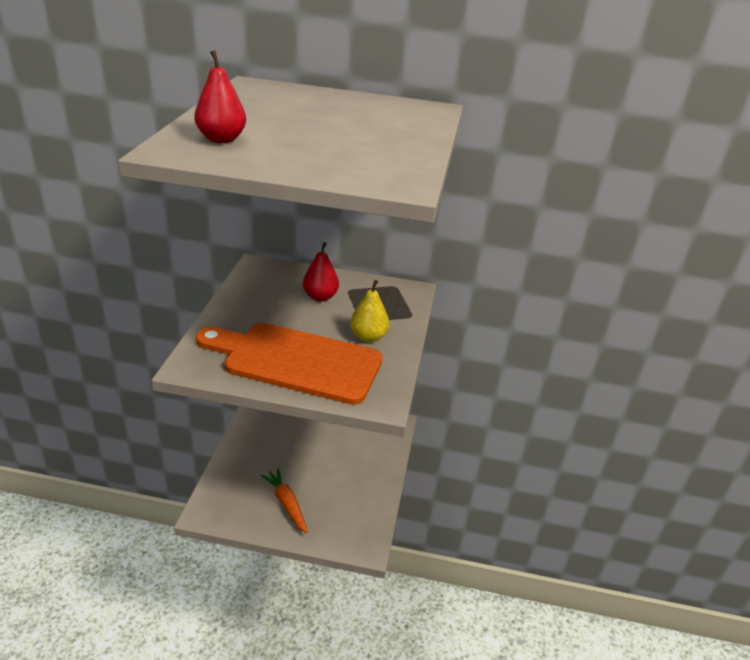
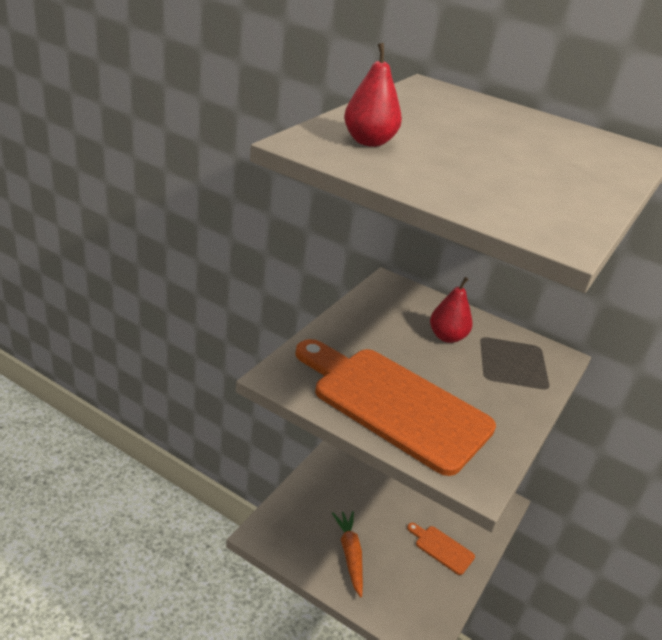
camera: 20 degrees right, 0 degrees up
(359, 474) = (442, 548): none -> orange cutting board
(368, 337) = (487, 399): yellow pear -> none

